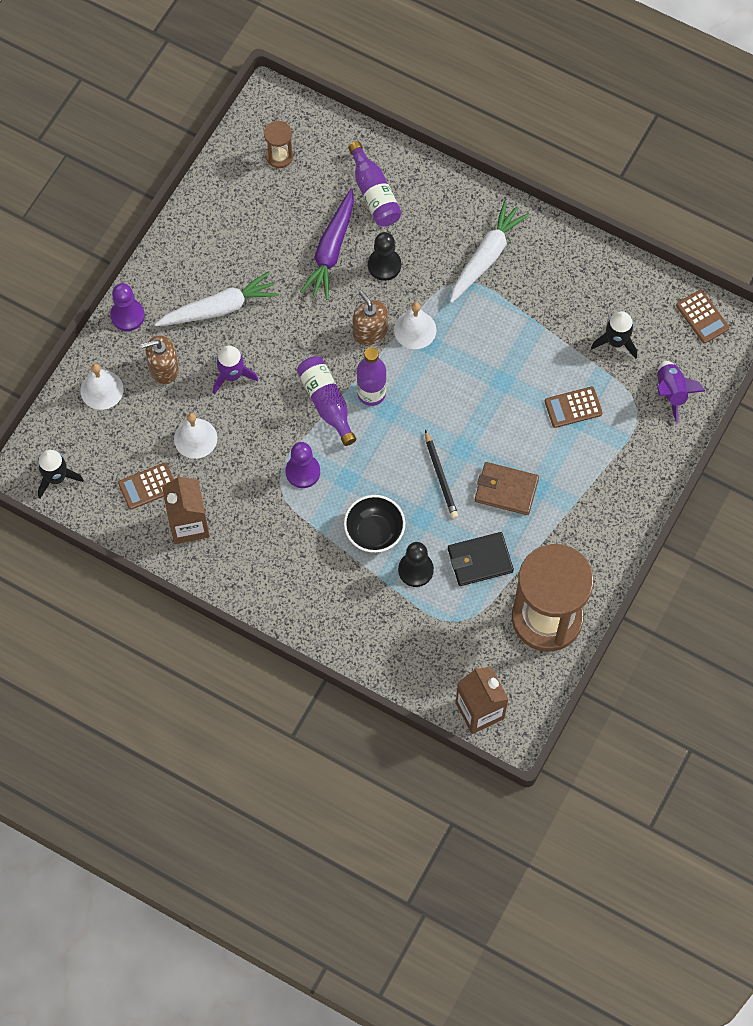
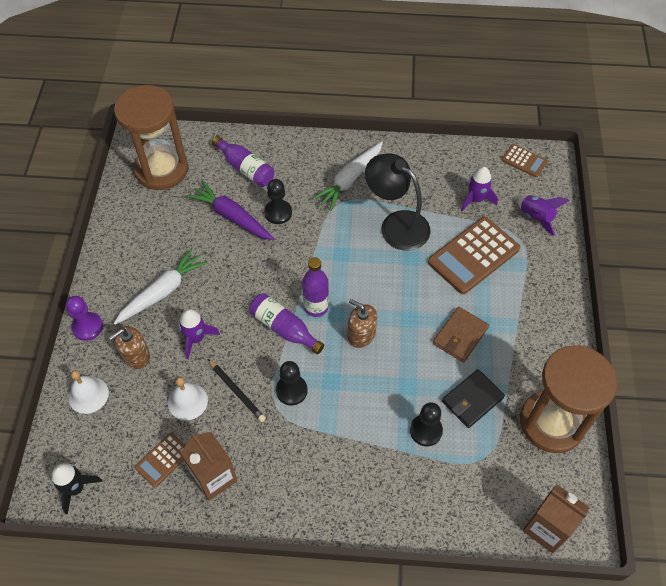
camera: 25 degrees left, 10 degrees down
(279, 156) = (161, 169): brown hourglass -> brown hourglass, size x2.39
(303, 472) = (291, 390): purple pawn -> black pawn
(331, 249) = (232, 217): purple carrot -> purple carrot turned 135 degrees clockwise
(370, 331) = (291, 262): brown soap dispenser -> brown soap dispenser (361, 334)
(374, 532) = (375, 414): black bowl -> none
(415, 329) = (325, 248): white bell -> none
(441, 476) = (404, 347): black pencil -> black pencil (237, 391)
(486, 257) = (350, 179): white carrot -> white carrot turned 150 degrees counterclockwise
(506, 490) = (460, 336): brown wallet -> brown wallet turned 45 degrees counterclockwise
(508, 335) = (396, 224): none -> black lamp
(573, 407) = (473, 255): brown calculator -> brown calculator, size x1.93
(616, 341) = (476, 199): black rocket -> purple rocket

